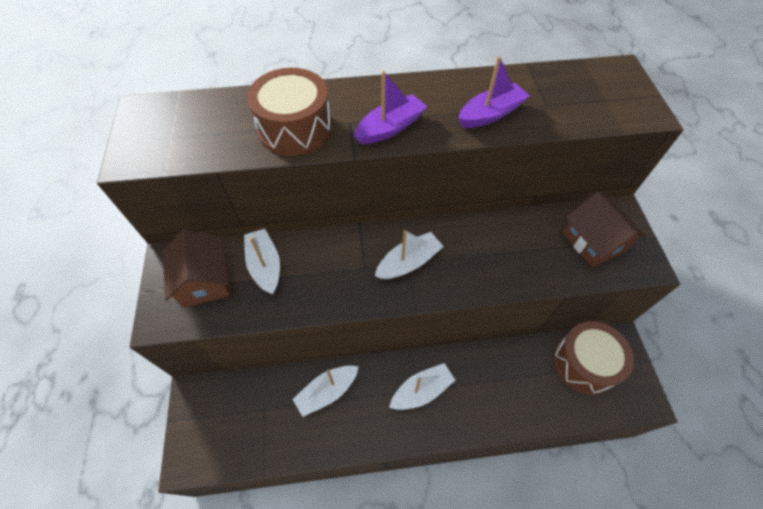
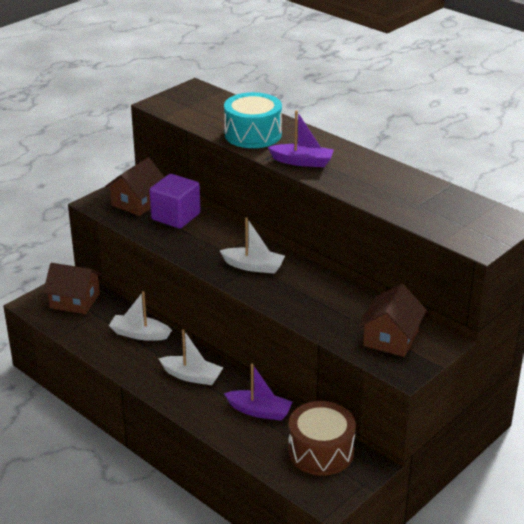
camera: 50 degrees right, 25 degrees down
(223, 414) = (75, 300): none -> brown house
(265, 266) = (176, 216): white boat -> purple cube
(295, 128) = (253, 134): brown drum -> turquoise drum
(490, 114) = (372, 189): purple boat -> purple boat (259, 411)

